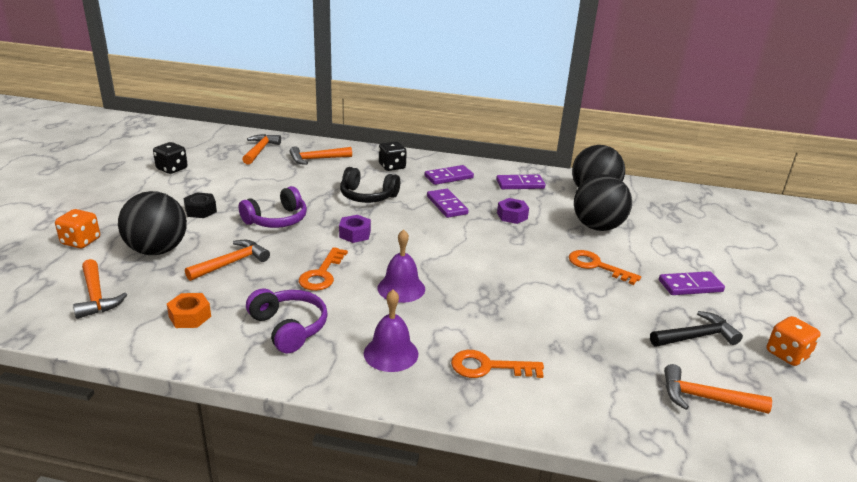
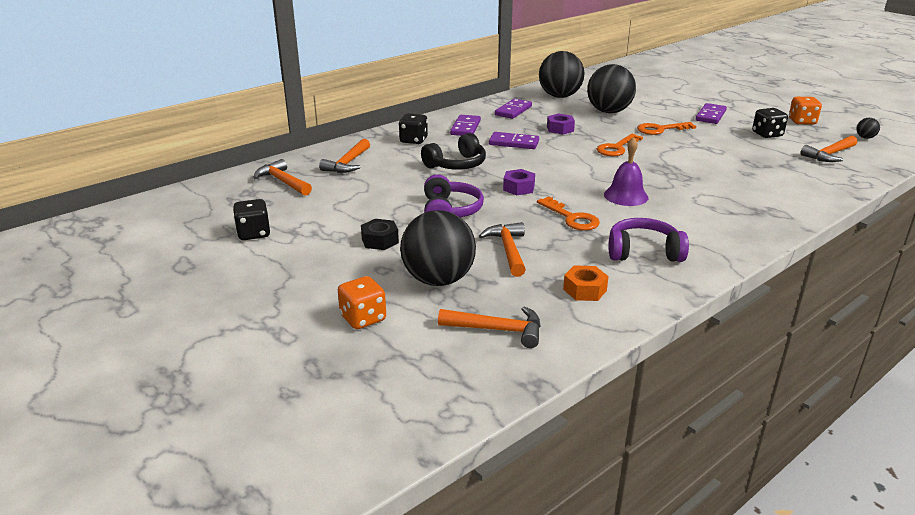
camera: 50 degrees left, 0 degrees up
(391, 353) = (712, 224): purple bell -> none
(488, 367) = (754, 199): orange key -> orange key (617, 148)
(696, 336) = (767, 134): black hammer -> black dice
(821, 420) = (865, 137): none -> black ball

